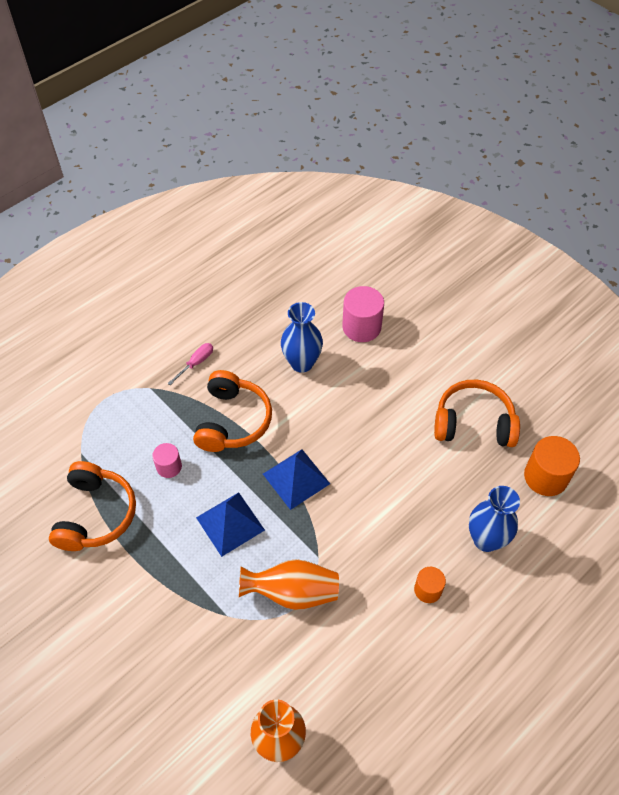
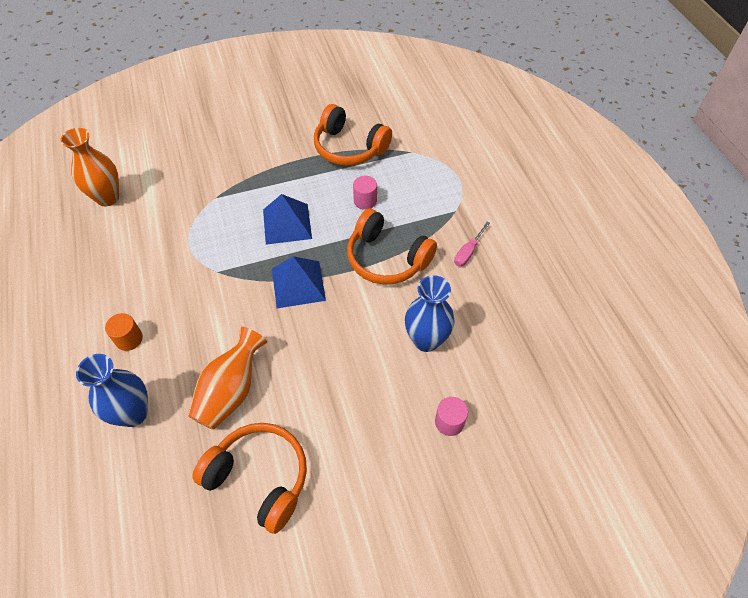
camera: 115 degrees right, 0 degrees up
(196, 363) = (468, 252): pink screwdriver -> pink screwdriver turned 60 degrees clockwise
(292, 592) = (201, 243): orange vase -> orange vase (231, 391)
(361, 327) = (449, 422): pink cylinder -> pink cylinder, size x0.59
(473, 423) = (259, 478): orange headphones -> orange headphones turned 90 degrees counterclockwise
(545, 477) = (150, 519): orange cylinder -> none

